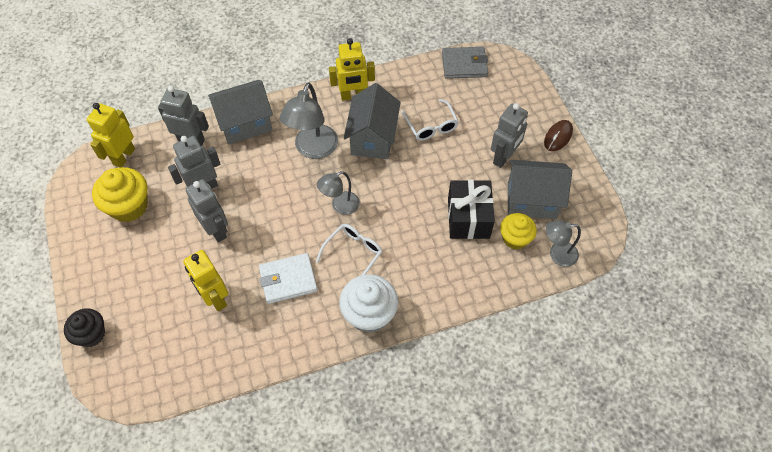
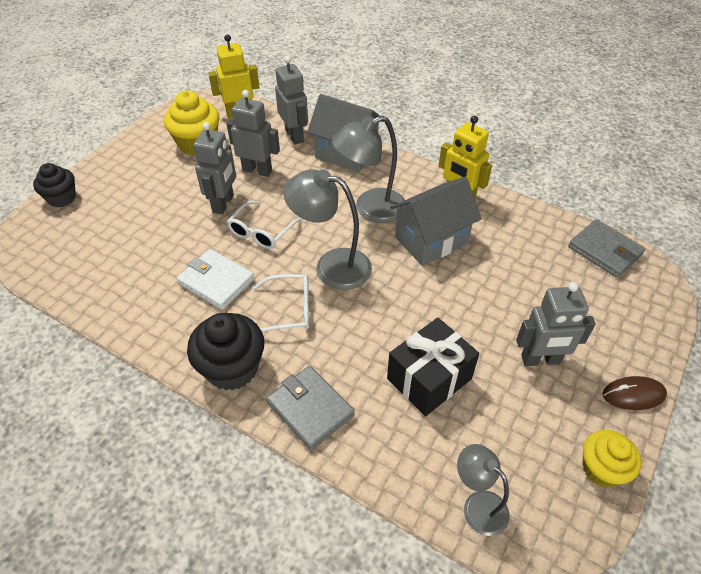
camera: 50 degrees right, 10 degrees down
(215, 298) = (155, 246): yellow robot -> none
(340, 206) = (331, 266): grey lamp -> grey lamp, size x1.65
(369, 314) = (232, 368): white cupcake -> black cupcake
(431, 126) = (500, 273): white glasses -> white glasses (261, 232)
(435, 291) = (310, 409): none -> grey wallet
(515, 238) = (451, 443): yellow cupcake -> yellow cupcake (601, 469)
(531, 200) = (519, 426): grey house -> none

